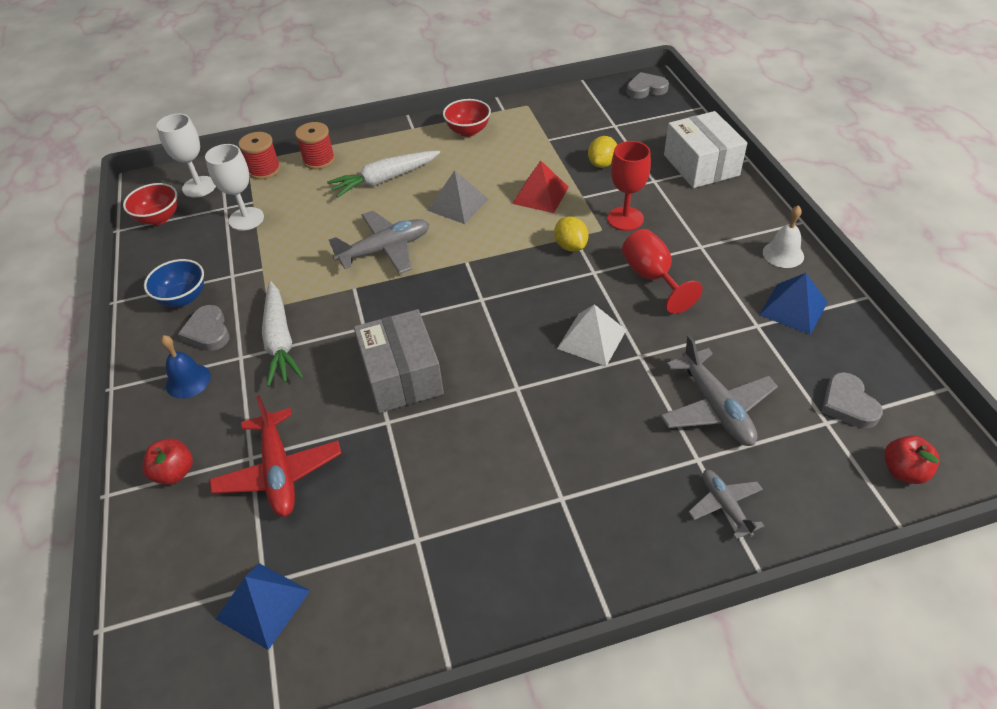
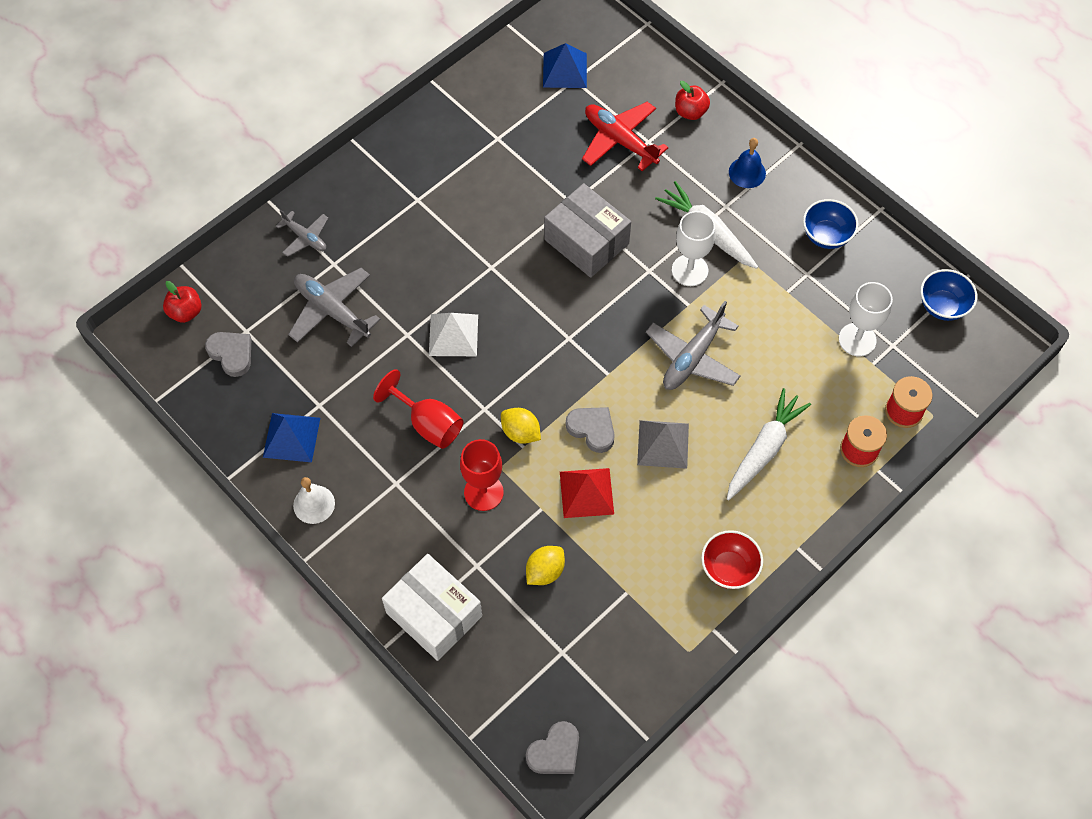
camera: 150 degrees right, 15 degrees up
(159, 218) = (942, 306): red bowl -> blue bowl
(199, 187) = (947, 360): white goblet -> white goblet (689, 270)
(208, 332) = (773, 215): grey heart -> grey heart (592, 429)
(602, 164) = (545, 571): yellow lemon -> yellow lemon turned 45 degrees clockwise

